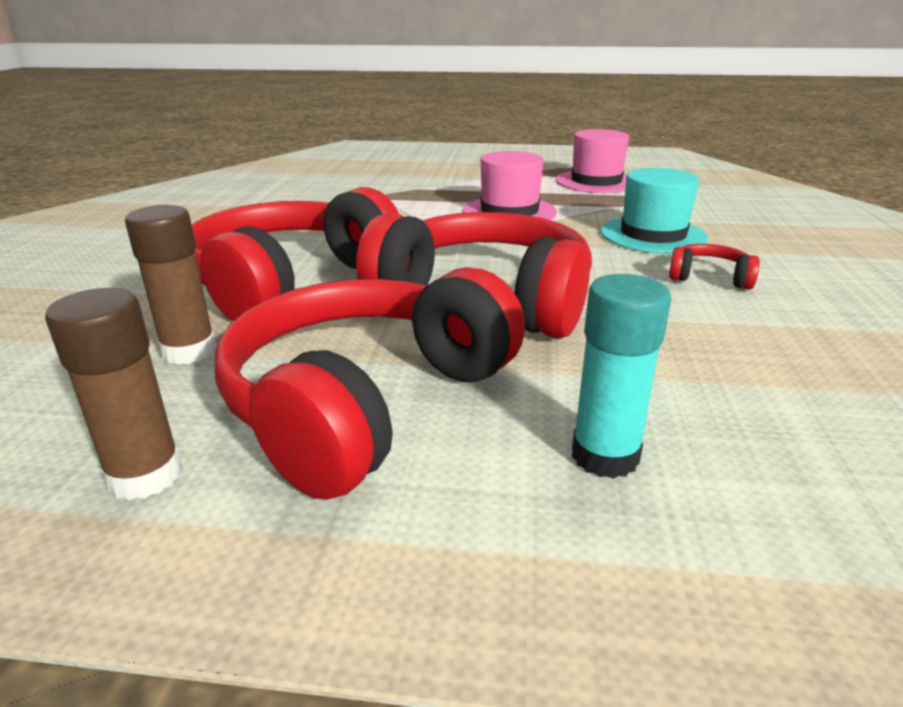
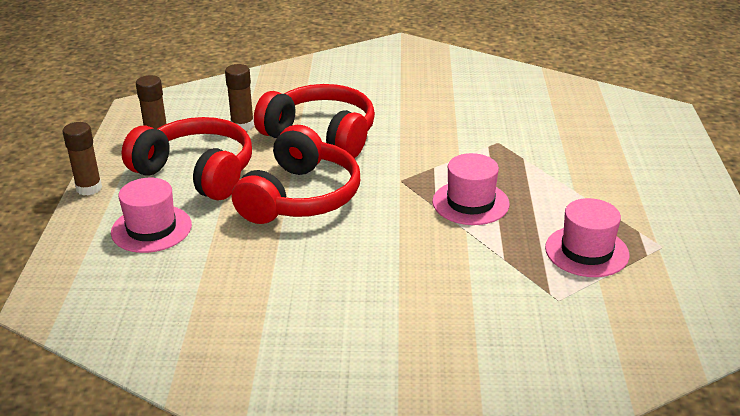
camera: 85 degrees right, 5 degrees up
(388, 611) = (89, 188): none -> brown glue stick
(605, 456) = (151, 229): turquoise glue stick -> pink hat
(653, 235) = (428, 270): turquoise hat -> none
(709, 278) = (340, 285): red headphones -> none

